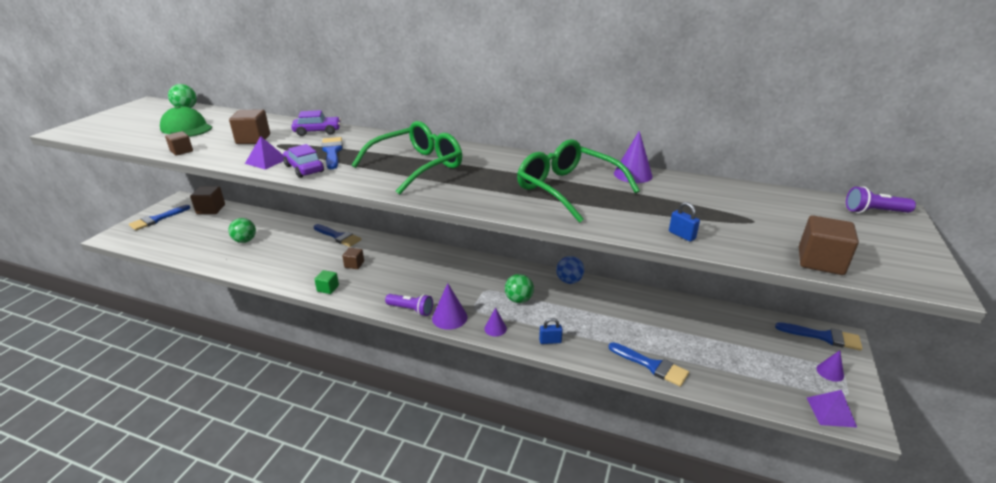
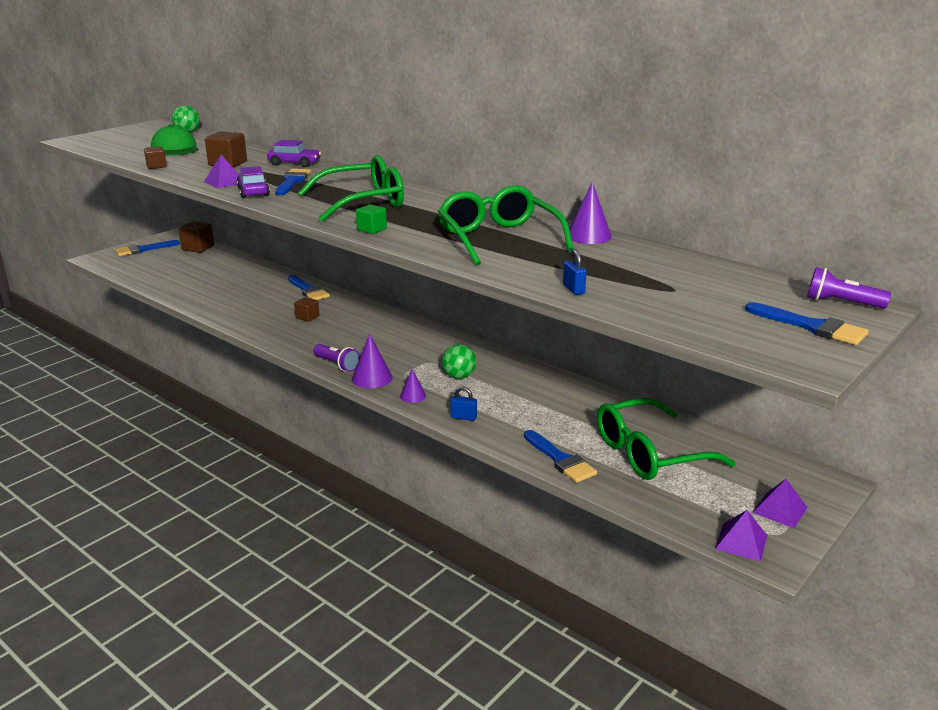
camera: 20 degrees right, 5 degrees down
(245, 241) = (214, 280): green ball -> none
(328, 288) = (267, 333): green cube -> green cube (372, 229)
(569, 281) = (531, 370): blue ball -> none
(708, 342) = (649, 453): none -> green glasses
(820, 261) = (701, 330): brown cube -> none
(823, 337) = (807, 478): blue brush -> blue brush (811, 326)
(830, 372) = (779, 509): purple cone -> purple pyramid

